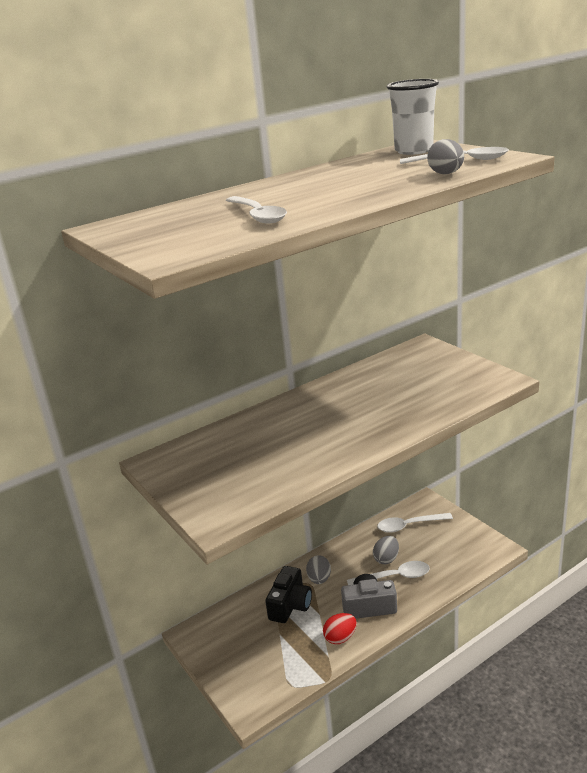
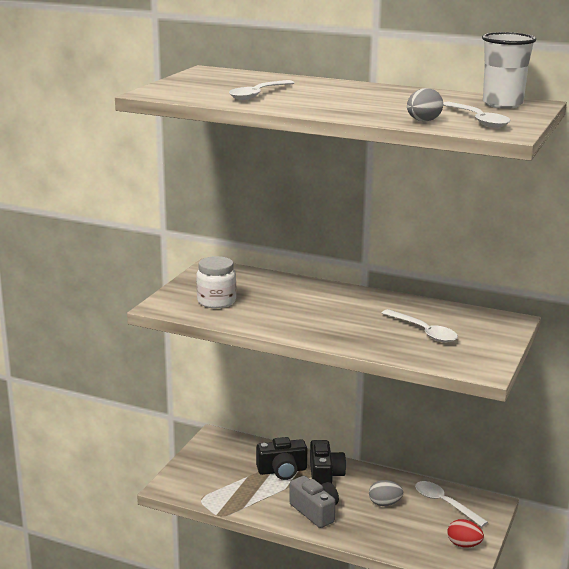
camera: 55 degrees right, 5 degrees down
(243, 479) = (216, 301): none -> white jar
(319, 579) = (325, 475): grey egg -> black camera
(340, 638) = (267, 507): red egg -> red egg (464, 545)
(394, 577) = (365, 515): white spoon -> white spoon (424, 332)

